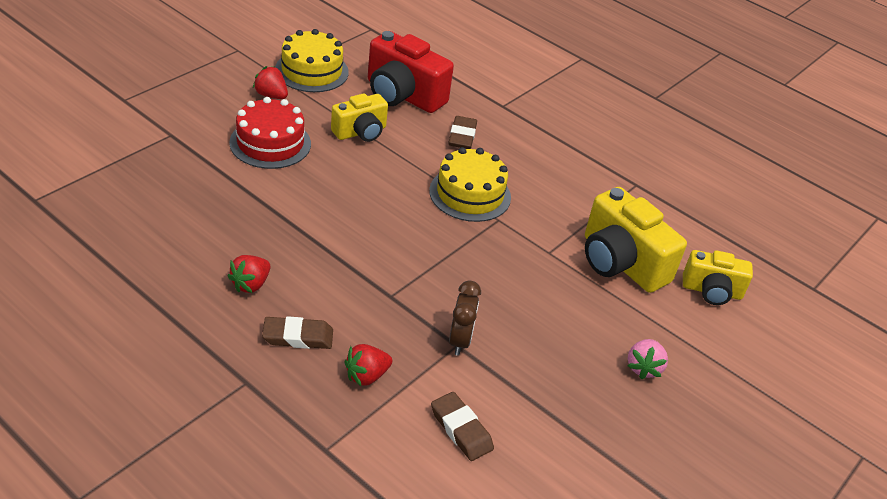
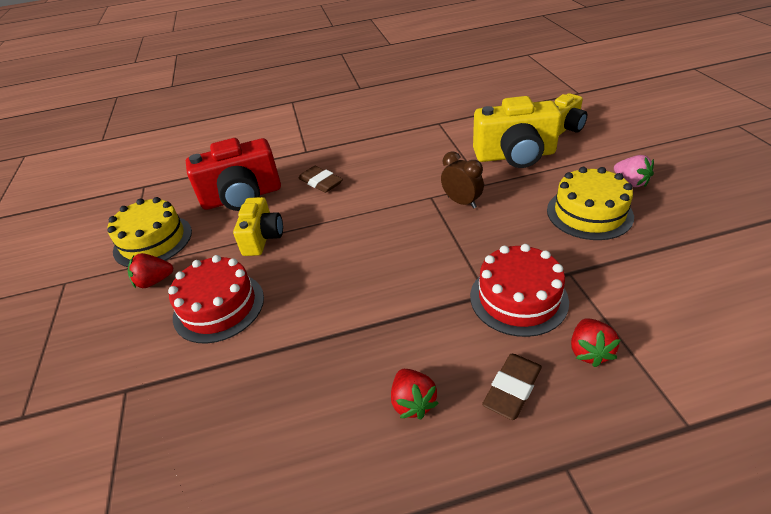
camera: 45 degrees left, 0 degrees up
(399, 317) = (518, 298): none -> red cake
(460, 340) = (565, 269): brown clock -> brown clock (461, 202)
(461, 429) = (678, 308): brown eraser -> none
(470, 194) = (391, 201): yellow cake -> yellow cake (589, 213)

